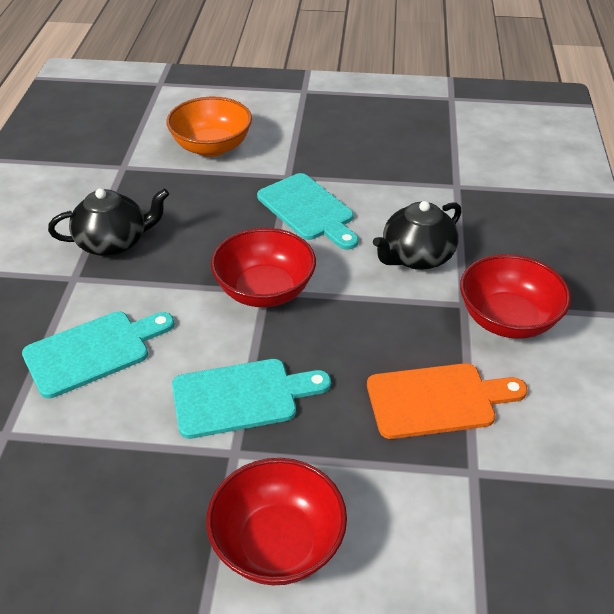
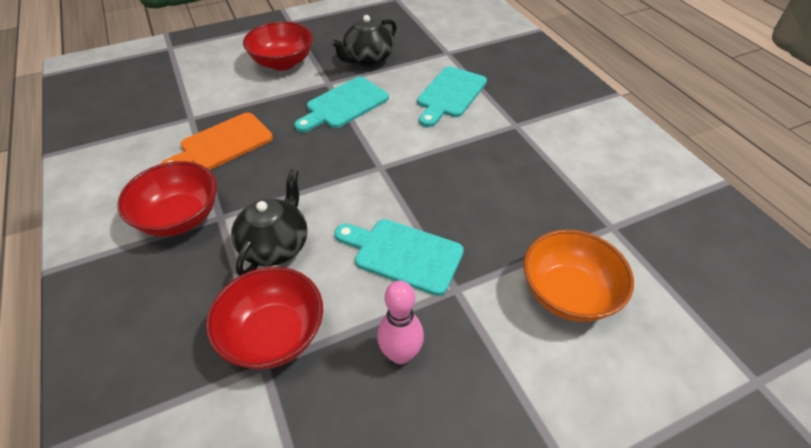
camera: 150 degrees right, 5 degrees up
(113, 243) = (523, 157): black teapot -> black teapot (367, 59)
(264, 290) = (381, 167): red bowl -> red bowl (274, 335)
(357, 160) = (400, 354): none -> pink bowling pin

